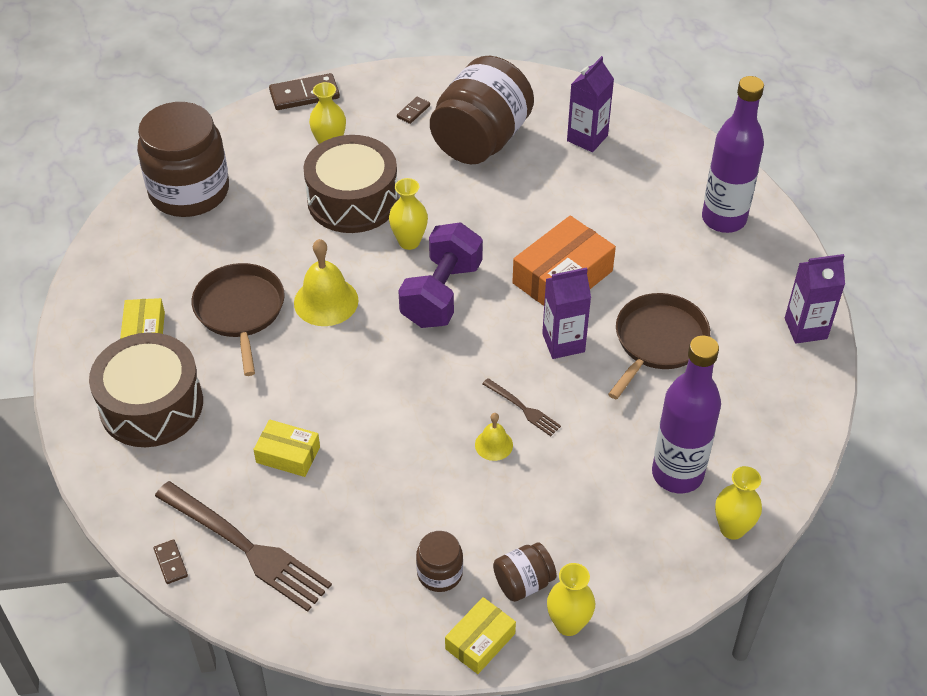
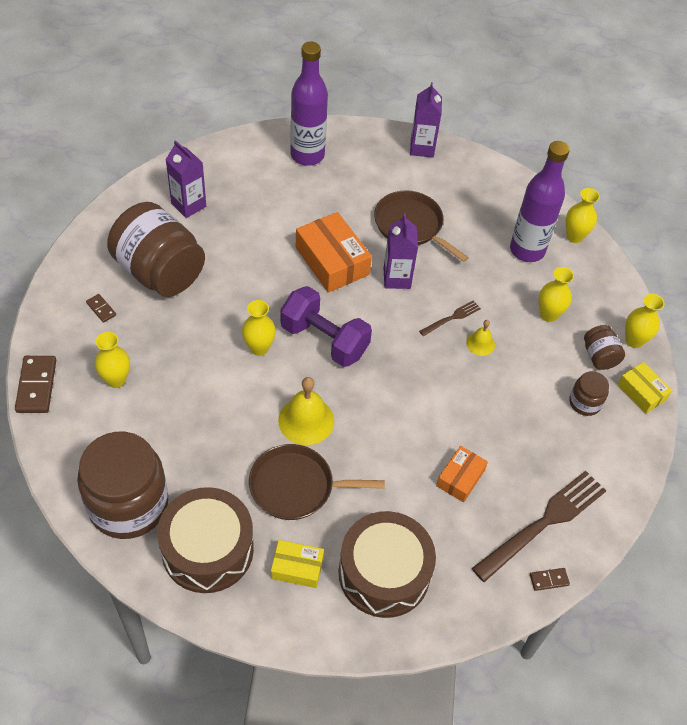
camera: 80 degrees left, 5 degrees up
(288, 454) = (460, 478): yellow box -> orange box
(353, 200) = (194, 377): brown drum -> brown drum (207, 549)
(572, 514) = (548, 314): none -> yellow vase

